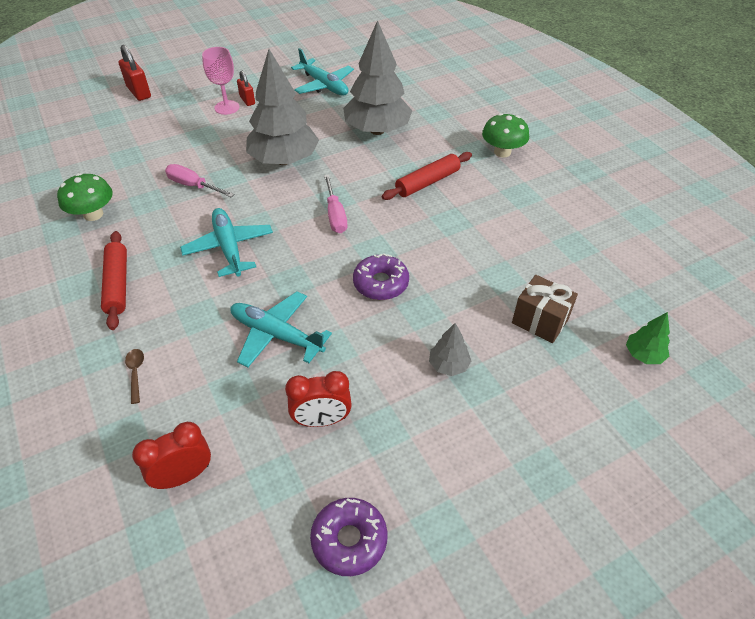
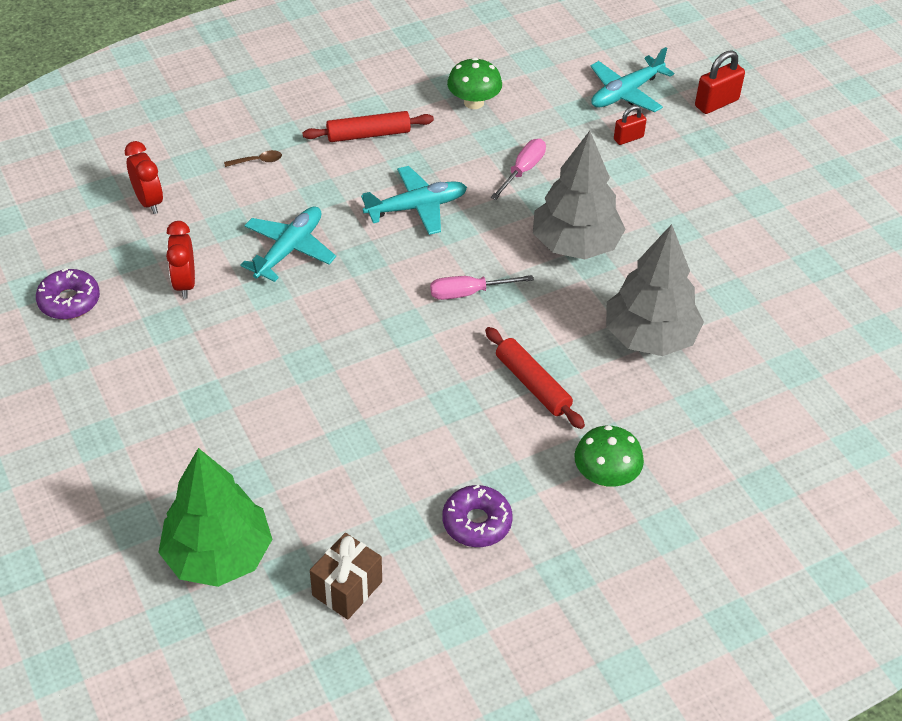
camera: 90 degrees right, 0 degrees up
(227, 107) = (690, 185): pink goblet -> none
(247, 100) = (710, 203): red padlock -> red padlock (628, 138)
(324, 85) = (761, 281): turquoise plane -> turquoise plane (626, 93)
(381, 283) = (352, 330): purple donut -> purple donut (477, 522)
(448, 365) = (231, 379): grey tree -> none
(540, 321) = (280, 466): brown gift -> brown gift (347, 588)
(643, 355) = (218, 555): green tree -> green tree, size x2.30

